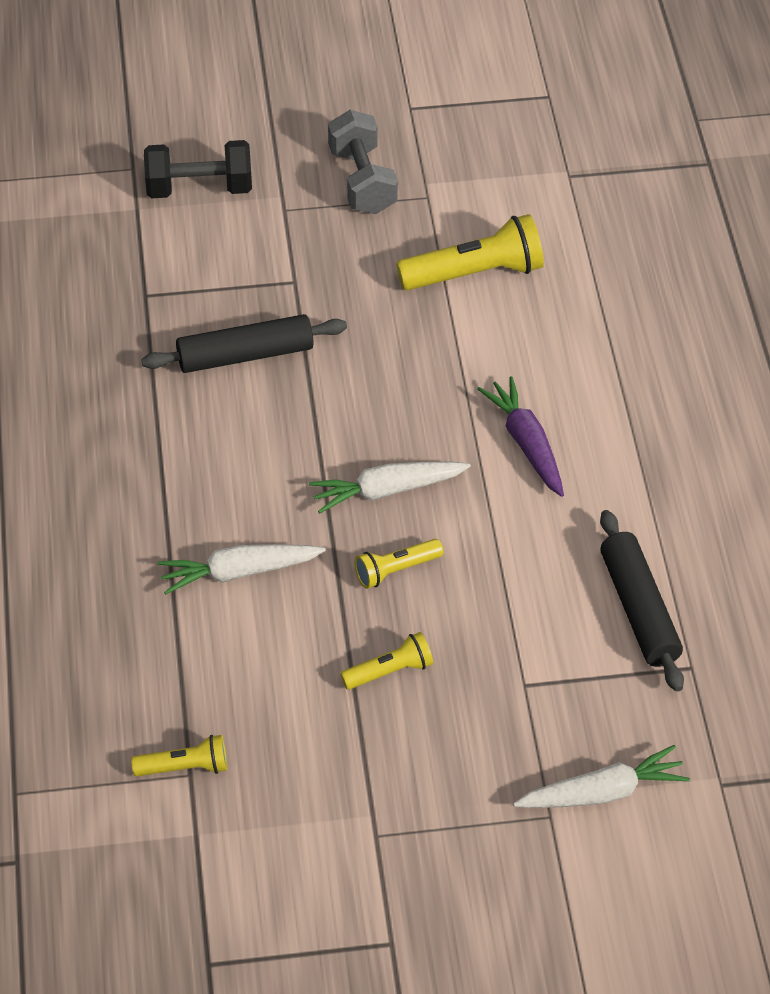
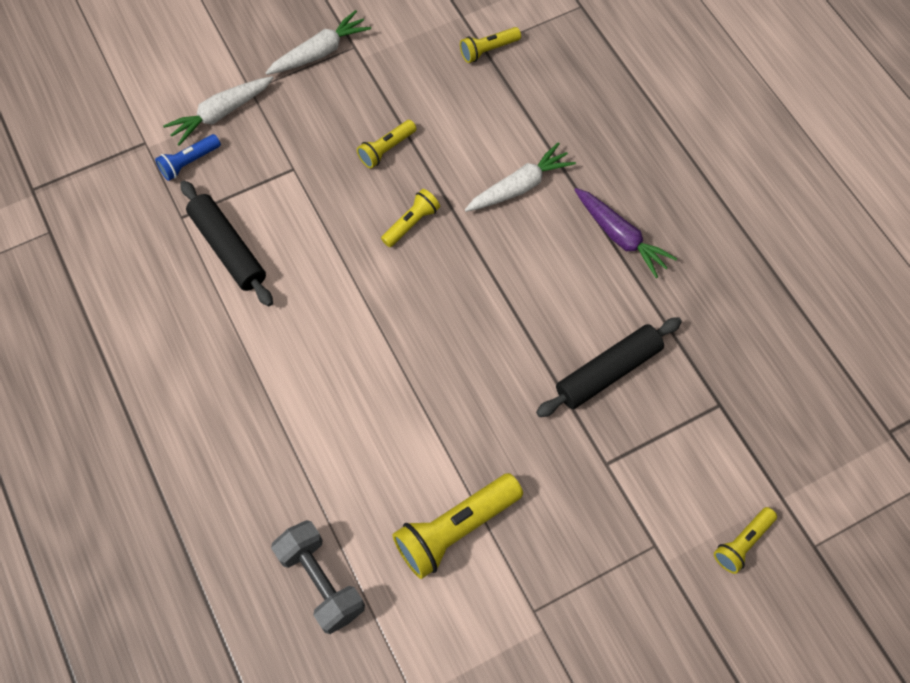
camera: 160 degrees right, 15 degrees up
(199, 188) = (742, 543): black dumbbell -> yellow flashlight
(362, 181) = (602, 609): grey dumbbell -> grey dumbbell (321, 581)
(387, 491) = (444, 285): white carrot -> white carrot (320, 52)
(526, 444) = (353, 363): purple carrot -> purple carrot (620, 237)
(664, 736) = (189, 162): none -> blue flashlight

